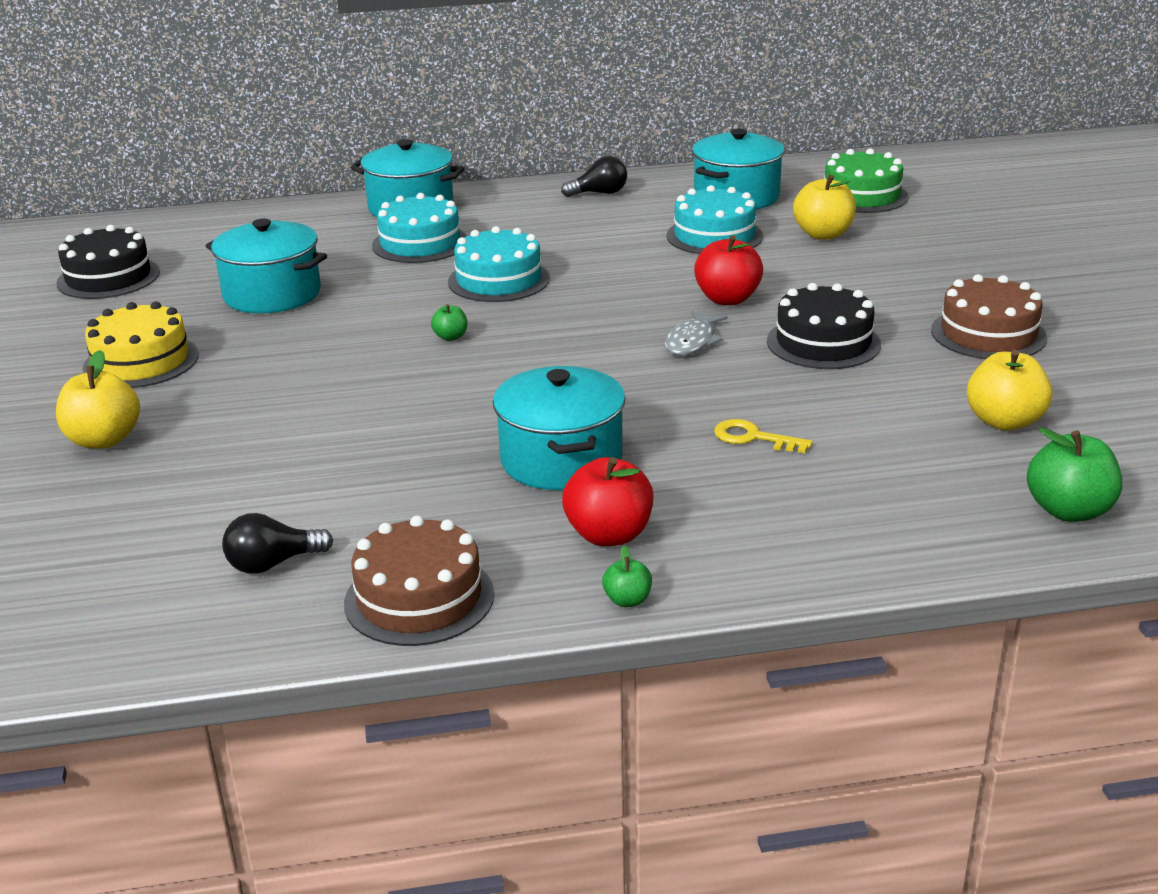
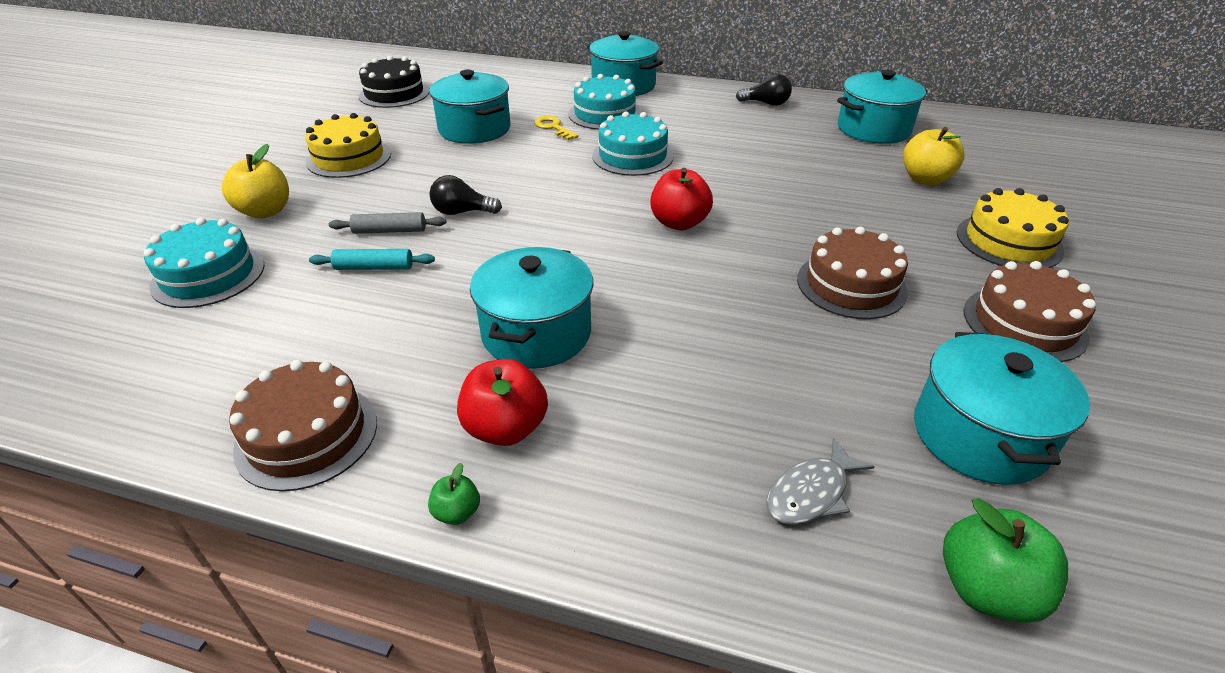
camera: 25 degrees right, 10 degrees up
(273, 564) = (249, 356): black light bulb -> black light bulb (462, 212)
(292, 418) = (389, 231): none -> grey rolling pin
(317, 455) = (374, 267): none -> turquoise rolling pin
(450, 337) = (557, 194): green apple -> none
(692, 341) = (736, 251): grey fish -> grey fish (811, 493)
(714, 236) = (829, 159): turquoise cake -> turquoise cake (208, 275)
(727, 299) = (797, 218): red apple -> red apple (679, 223)
(753, 438) = (713, 367): yellow key -> yellow key (553, 127)
(823, 342) = (851, 285): black cake -> brown cake
(861, 196) = (985, 152): green cake -> none
(934, 272) = (1008, 241): none -> yellow cake
(1004, 421) = (979, 435): yellow apple -> turquoise pot

